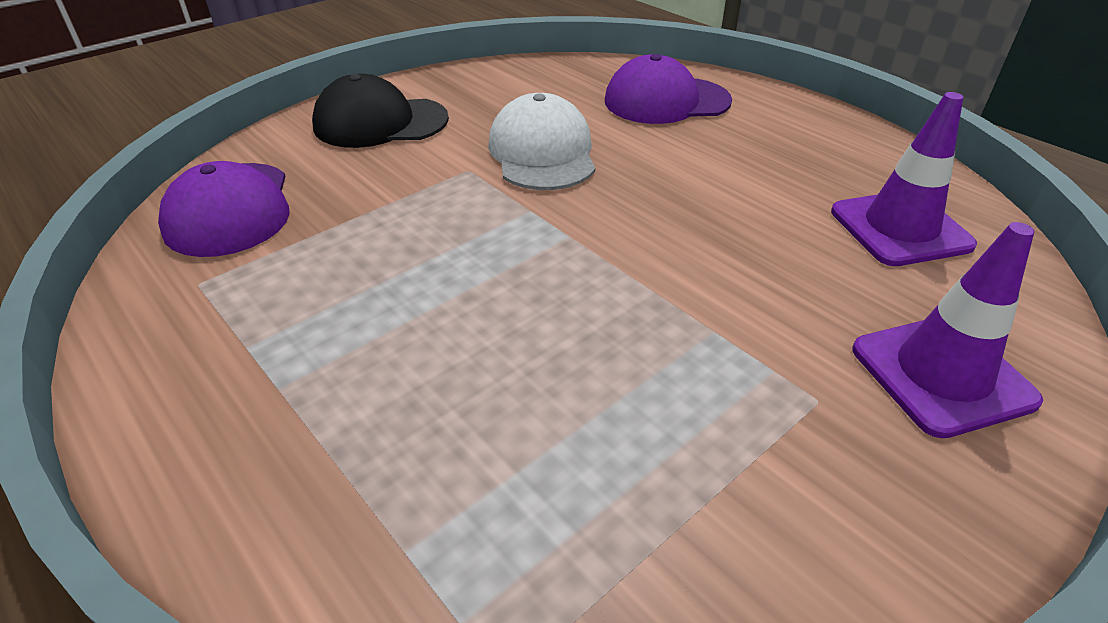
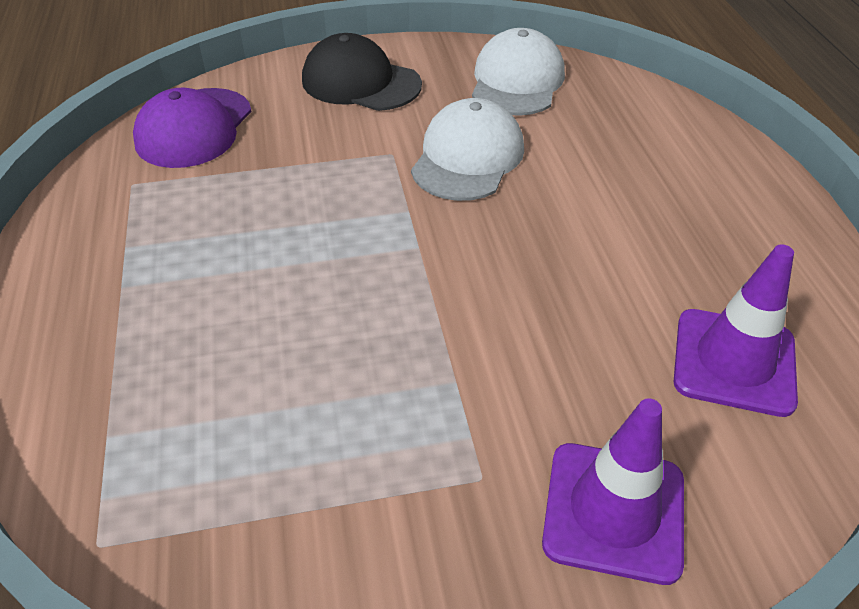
camera: 30 degrees right, 5 degrees up
(527, 85) = (517, 81): none -> white cap
(666, 101) = (636, 139): purple cap -> none

